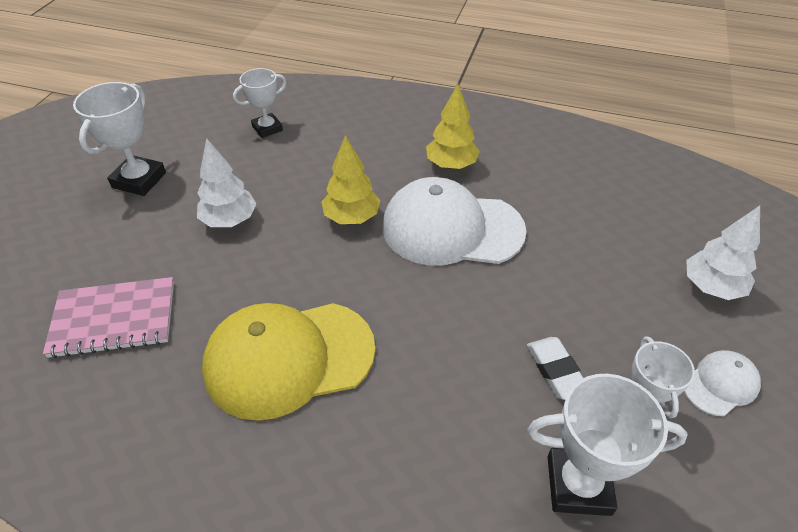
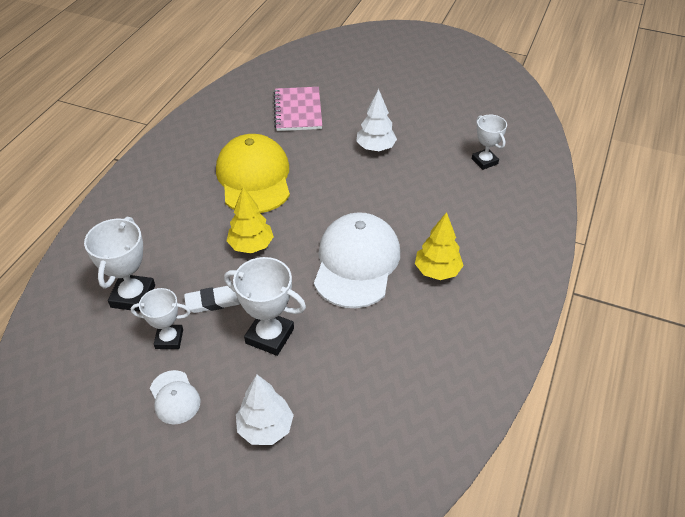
camera: 95 degrees right, 0 degrees up
(139, 180) = (420, 105): white trophy -> white trophy (269, 336)
(351, 218) = (373, 207): yellow tree -> yellow tree (251, 246)

